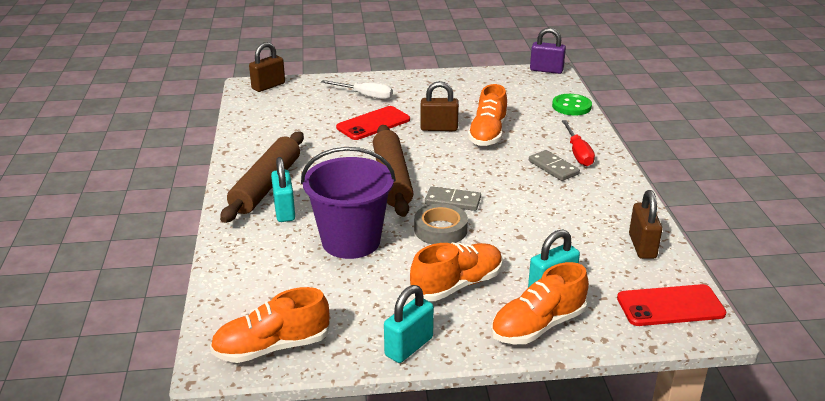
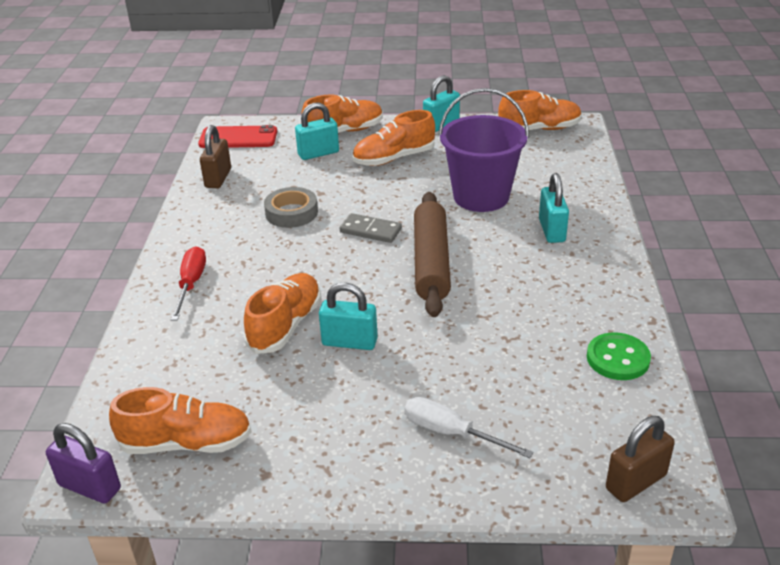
camera: 170 degrees left, 5 degrees up
(266, 185) = (580, 263): brown rolling pin -> none
(373, 123) = (444, 359): red phone -> none
(439, 128) = (349, 342): brown padlock -> turquoise padlock
(440, 230) = (393, 202): grey tape -> grey tape (291, 213)
(510, 85) = (186, 443): none -> orange shoe
(553, 168) = (236, 265): grey domino -> none
(571, 106) = (128, 374): green button -> green button (618, 358)

